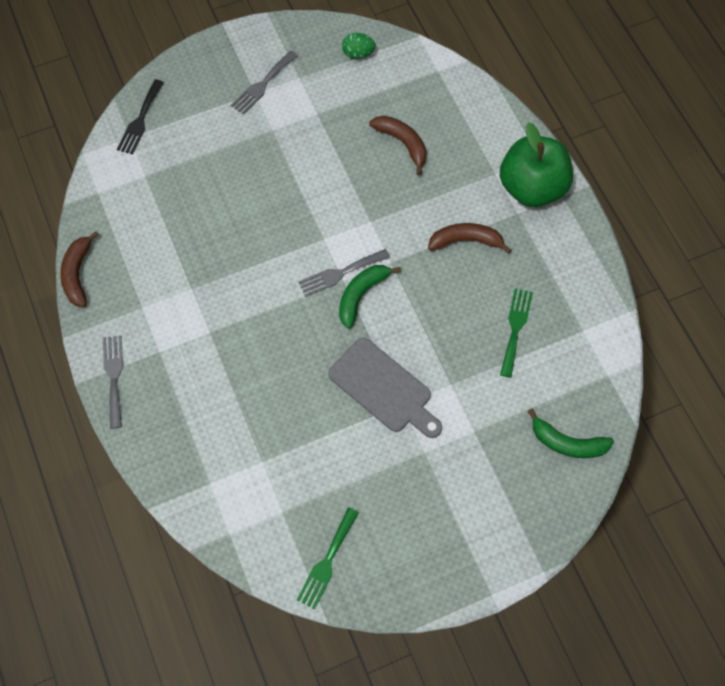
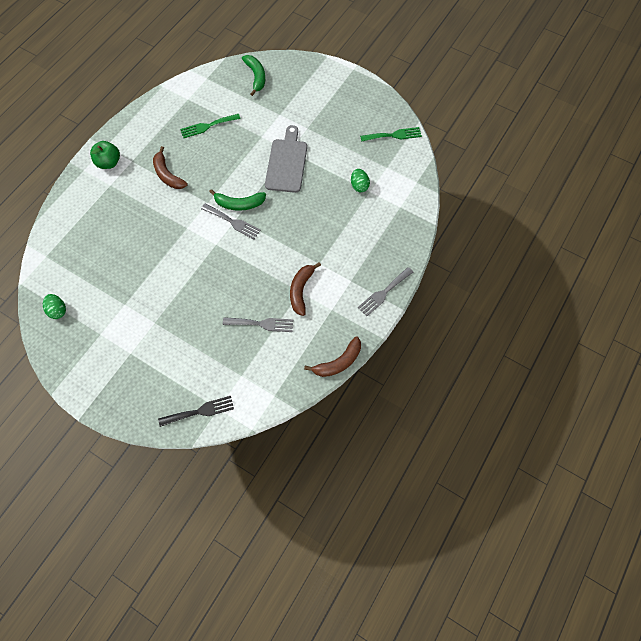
camera: 125 degrees left, 0 degrees up
(262, 85) = (120, 352): grey fork -> grey fork (261, 324)
(280, 454) = (359, 186): none -> green egg
(402, 143) = (118, 243): brown banana -> brown banana (301, 290)
(532, 188) = (109, 163): green apple -> green apple, size x0.57

